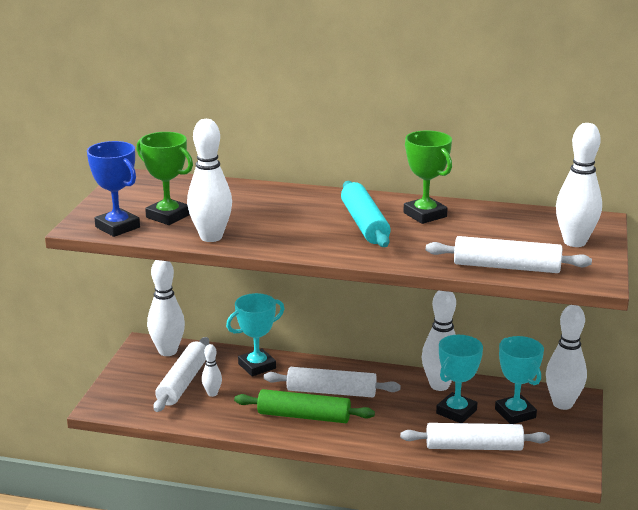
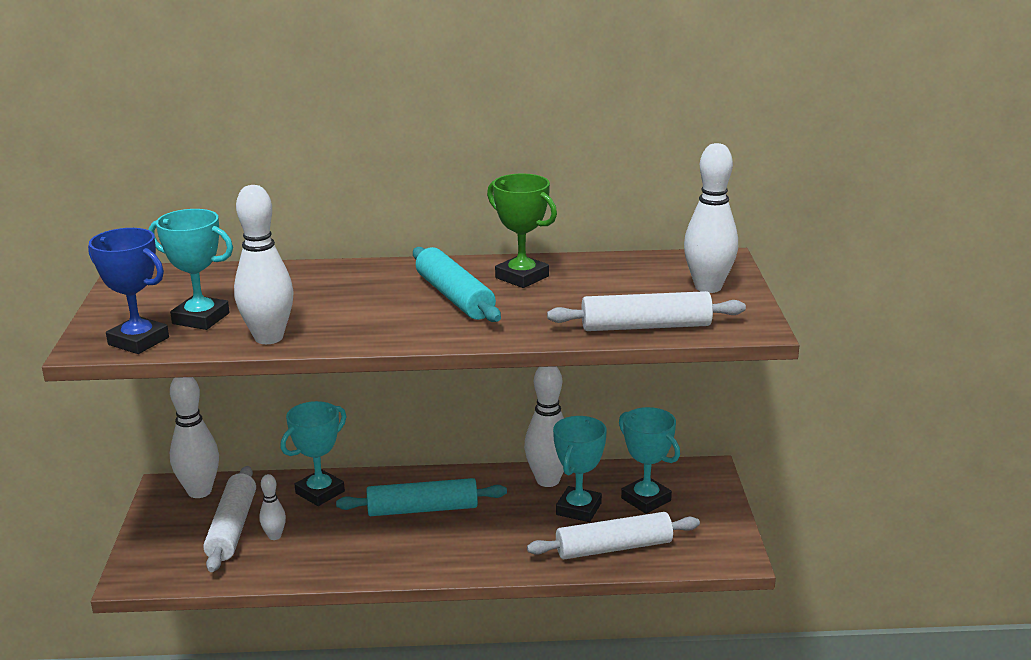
camera: 15 degrees left, 0 degrees up
(168, 216) = (201, 318): green trophy -> turquoise trophy
(304, 416) = (399, 545): green rolling pin -> none
(331, 392) = (422, 509): white rolling pin -> turquoise rolling pin
(562, 404) = (694, 479): white bowling pin -> none

